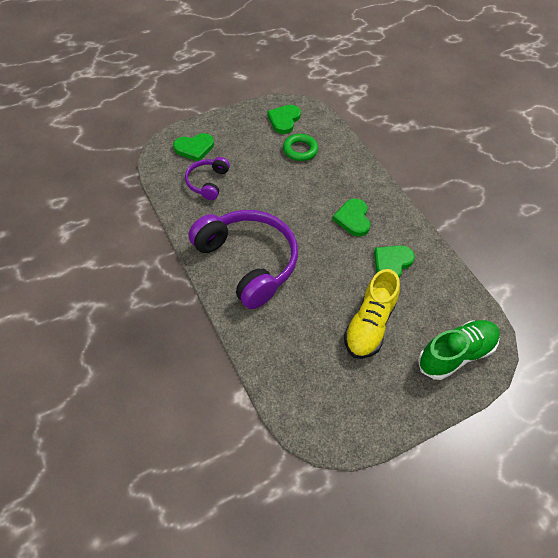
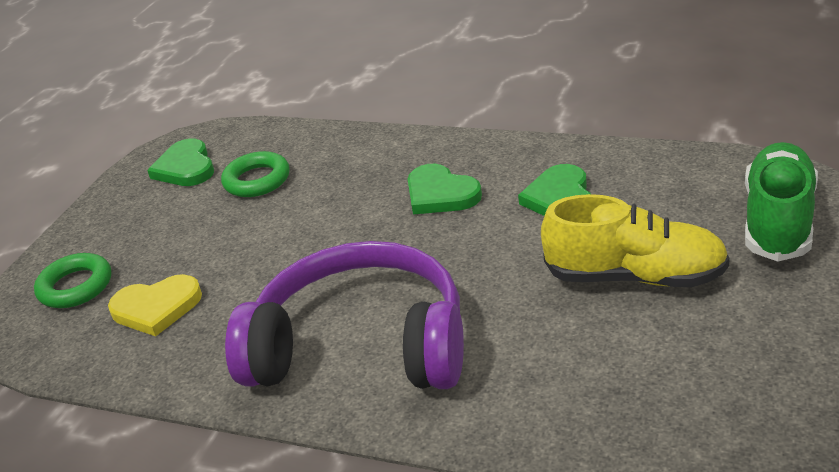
camera: 35 degrees left, 20 degrees down
(194, 148) = (76, 286): green heart -> green ring
(207, 182) = (156, 308): purple headphones -> yellow heart
(369, 325) = (635, 277): yellow shoe -> yellow shoe turned 60 degrees counterclockwise

